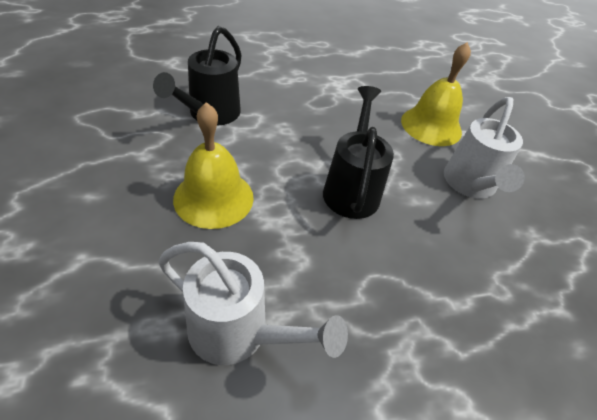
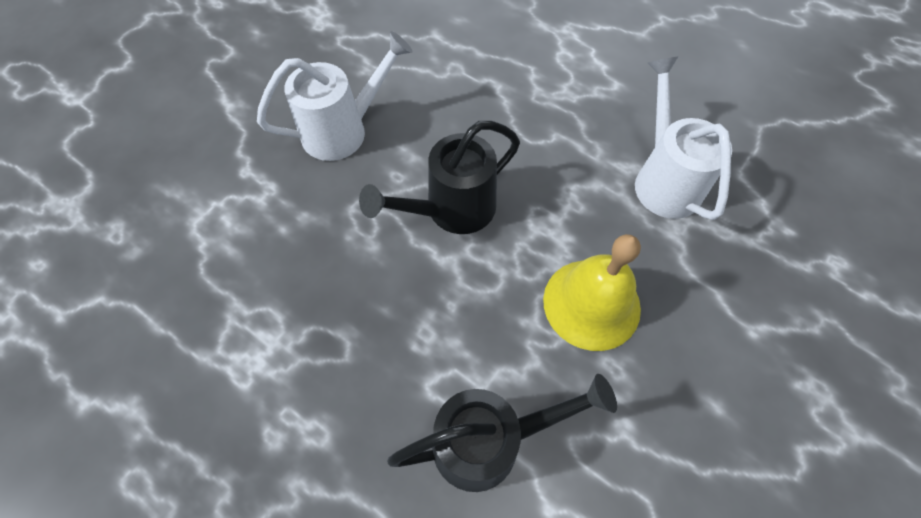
camera: 125 degrees left, 15 degrees up
(431, 126) = (263, 206): yellow bell -> none

